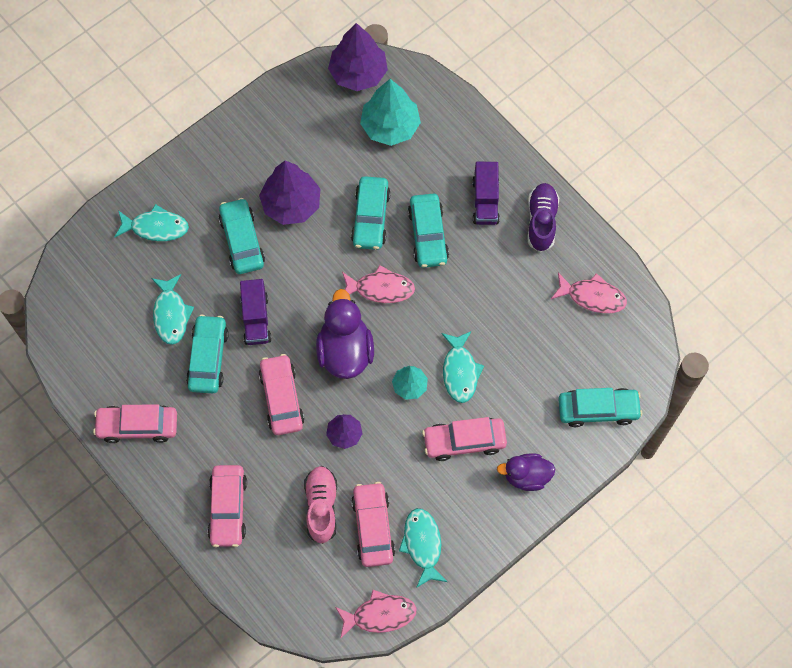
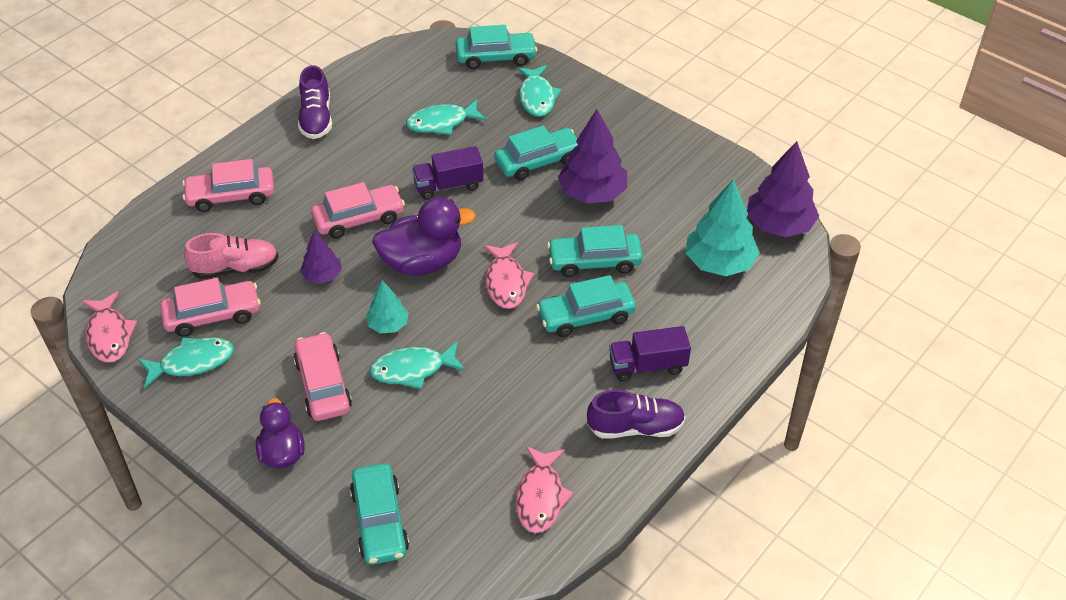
camera: 80 degrees right, 20 degrees down
(137, 426) = (316, 118): pink car -> purple shoe
(208, 358) = (397, 156): turquoise car -> turquoise car (496, 57)

